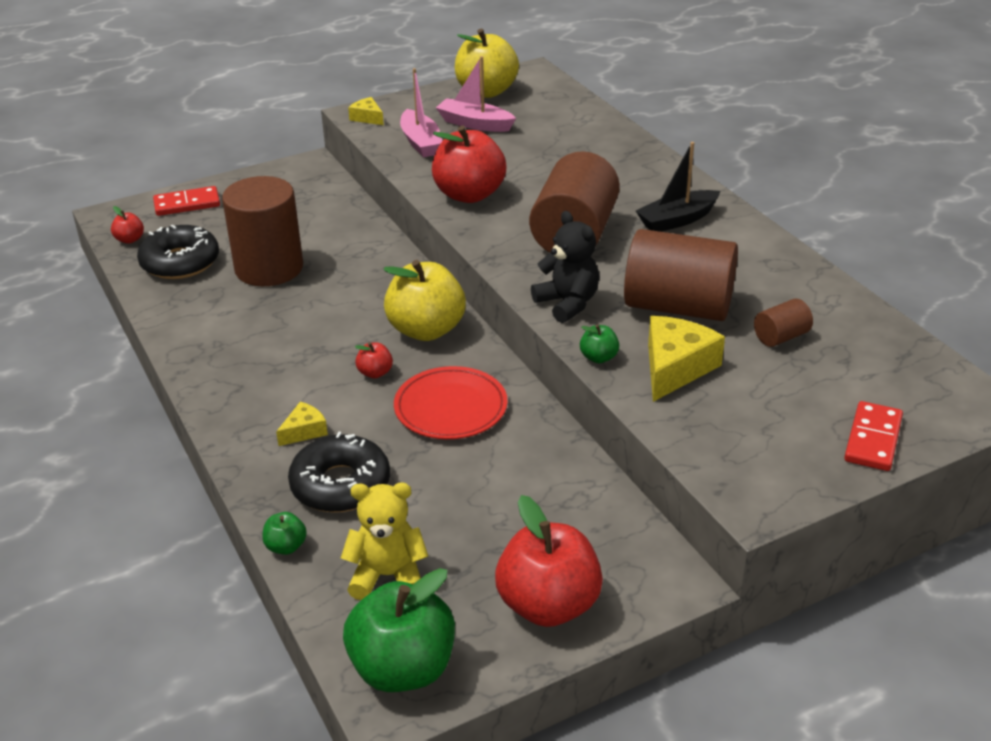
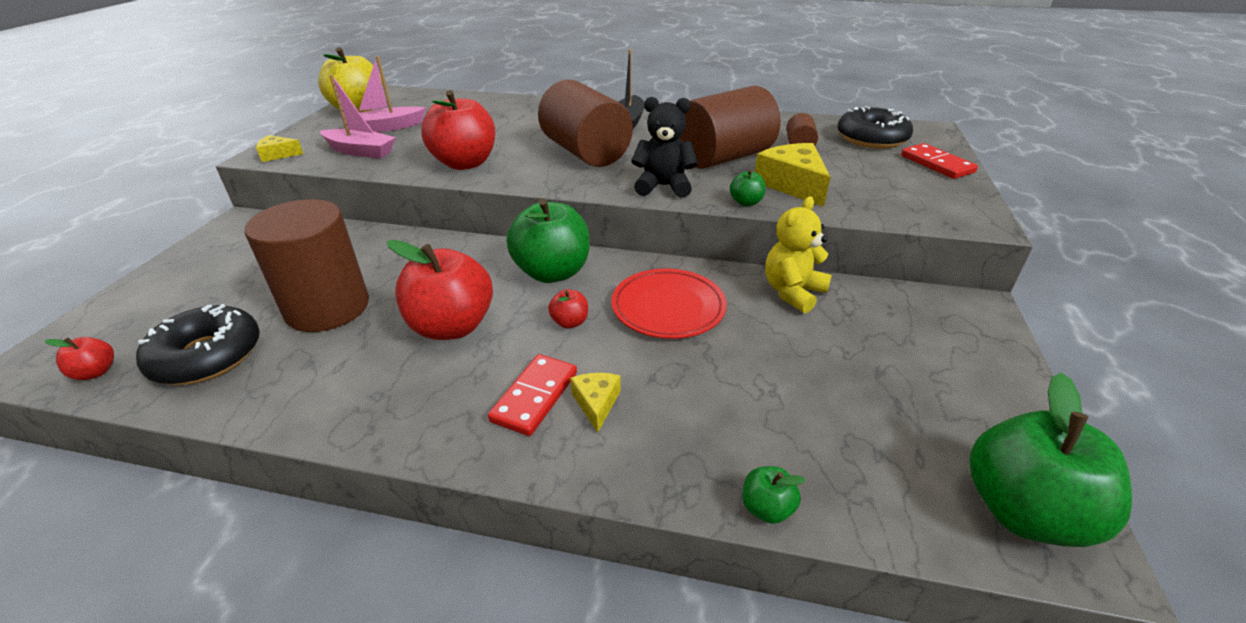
camera: 50 degrees left, 0 degrees up
(187, 204) = (133, 307): red domino -> red domino (535, 397)
(340, 485) = (704, 419): black donut -> black donut (871, 138)
(388, 576) = (870, 453): yellow teddy bear -> yellow teddy bear (792, 292)
(426, 330) = (552, 272): yellow apple -> green apple
(548, 605) = (973, 377): red apple -> red apple (452, 326)

